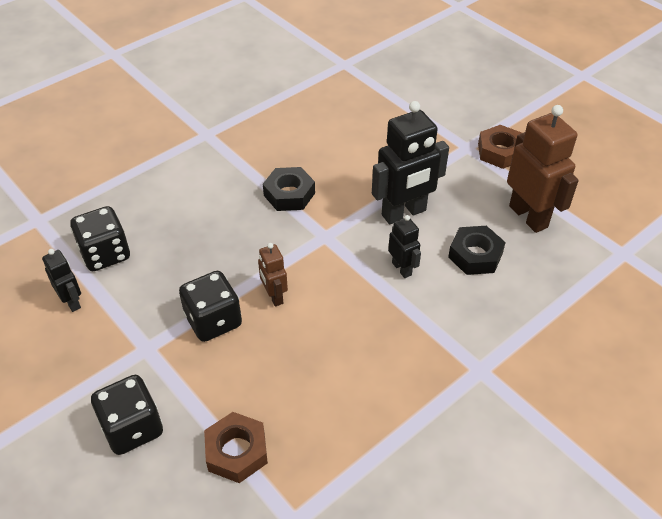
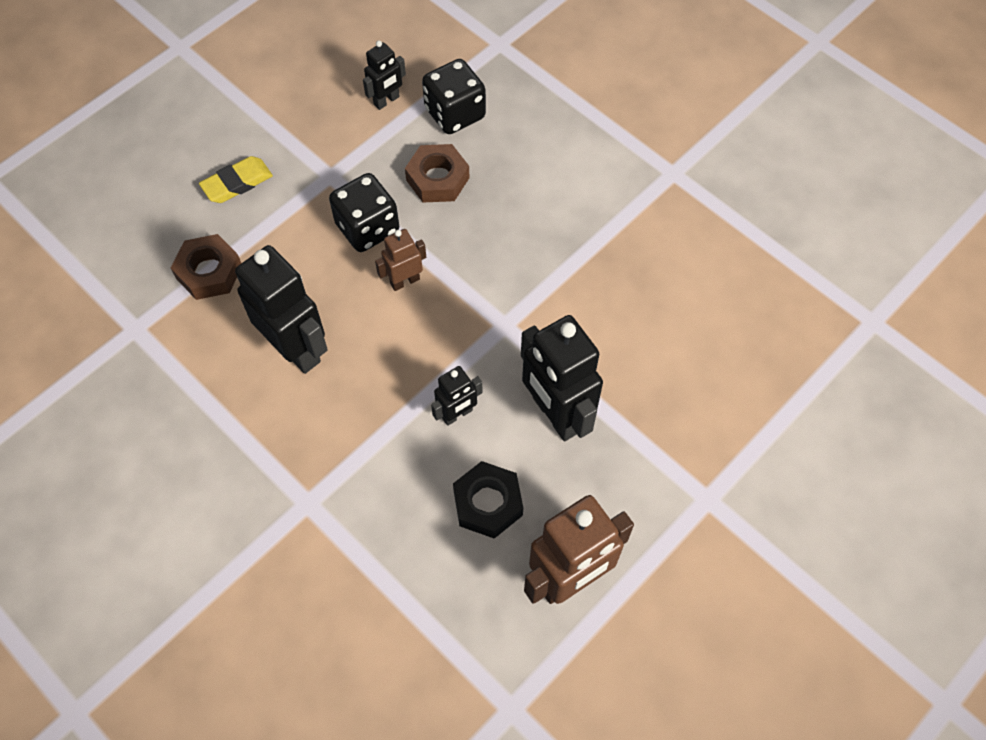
camera: 85 degrees right, 15 degrees up
(132, 428) = (237, 183): black dice -> yellow eraser
(289, 194) = (573, 278): black nut -> none
(332, 377) = (296, 349): none -> black robot
(500, 152) = (704, 546): brown nut -> brown nut (437, 179)

